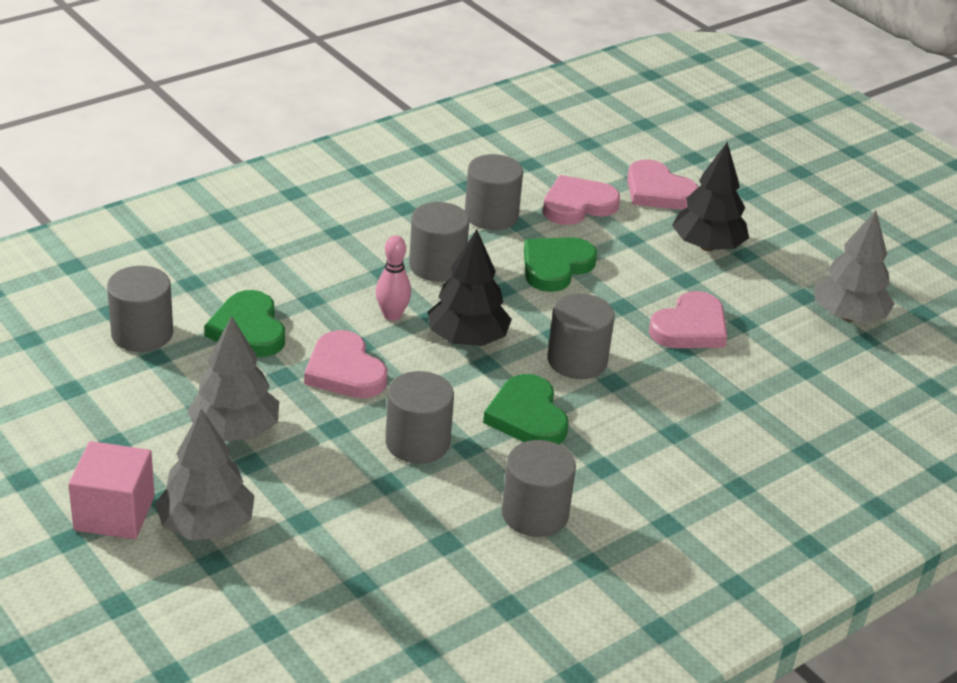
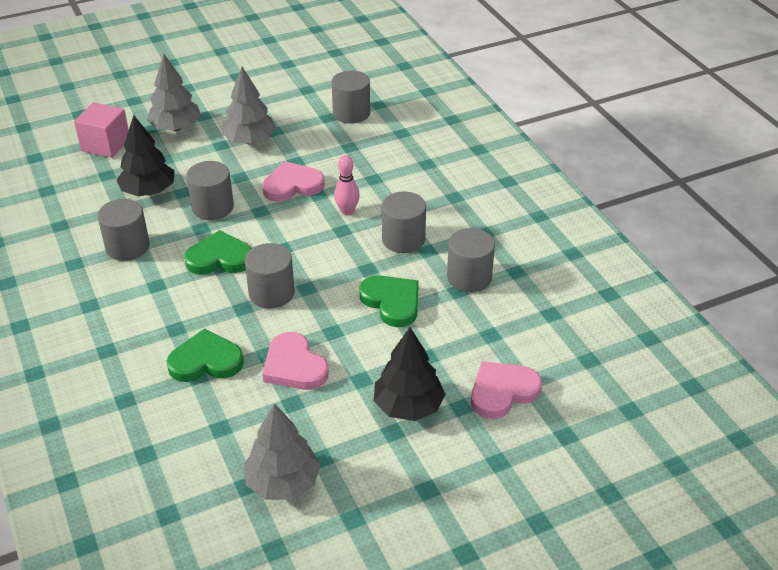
camera: 105 degrees right, 5 degrees up
(114, 513) = (199, 100): pink cube -> pink cube (105, 145)
(248, 329) = (346, 151): green heart -> green heart (206, 361)
(467, 339) = (311, 242): black tree -> black tree (148, 191)
(577, 205) = (481, 332): pink heart -> none

